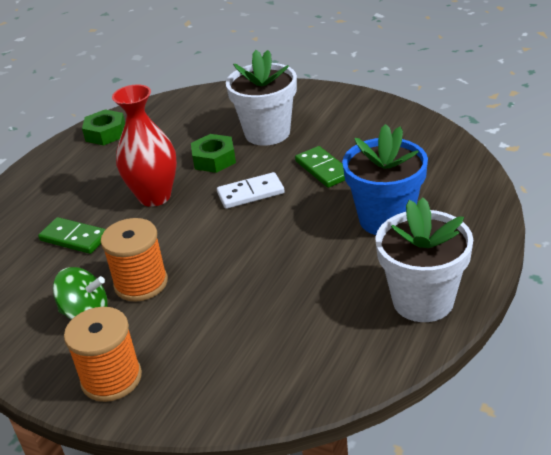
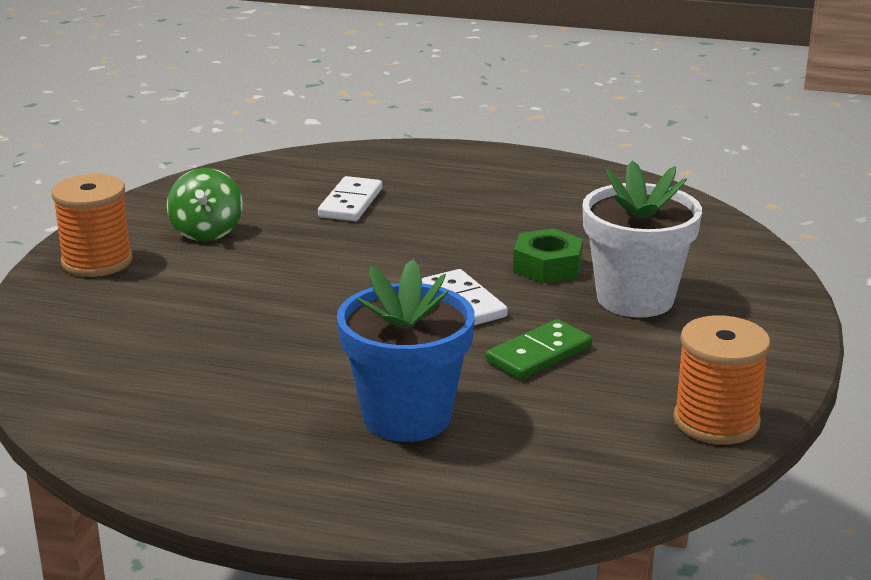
camera: 75 degrees right, 10 degrees down
(74, 238) = (350, 203): green domino -> white domino
(105, 133) = (597, 184): green nut -> none
(141, 283) = (260, 254): orange spool -> orange spool (716, 422)
(154, 196) = (445, 237): red vase -> none
(423, 301) = (206, 457): white flower pot -> none

